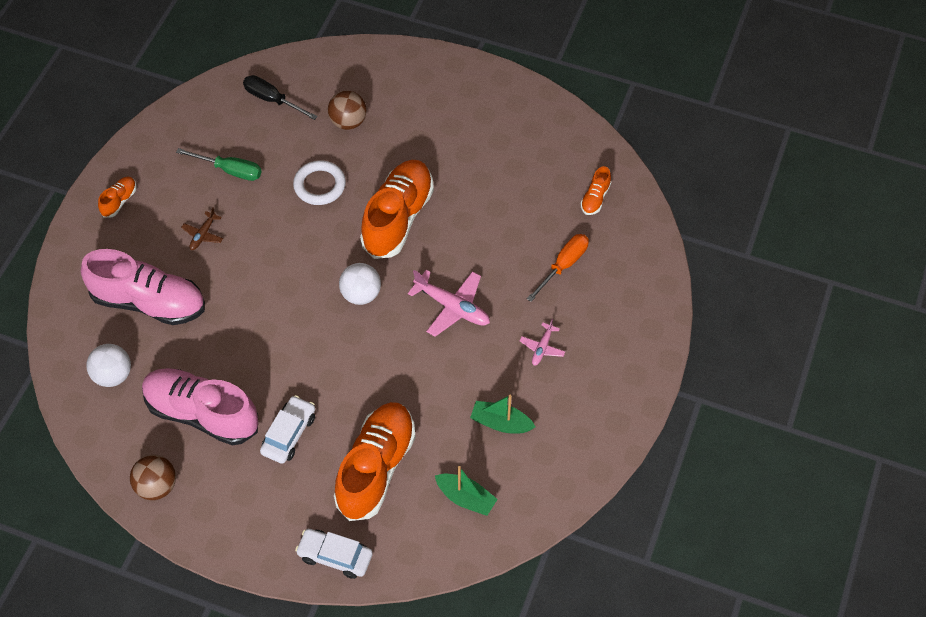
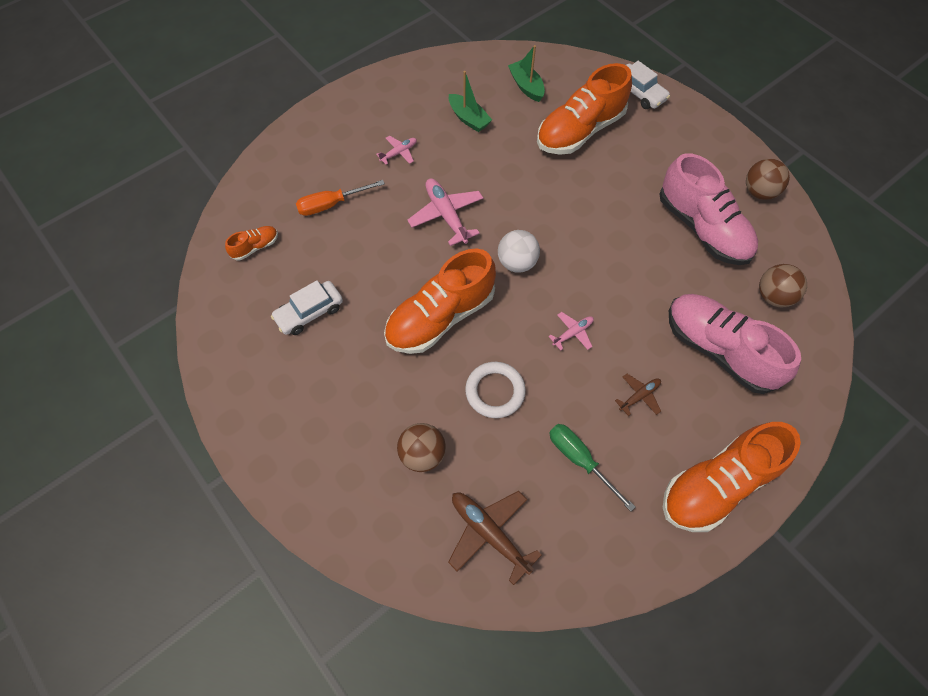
camera: 150 degrees left, 5 degrees up
(113, 375) = (773, 296): white ball -> brown ball
(119, 201) = (717, 485): orange shoe -> orange shoe, size x2.29
(272, 100) = (489, 533): black screwdriver -> brown plane
(280, 257) = (573, 333): none -> pink plane
(289, 434) = (636, 182): white car -> white car (309, 312)

